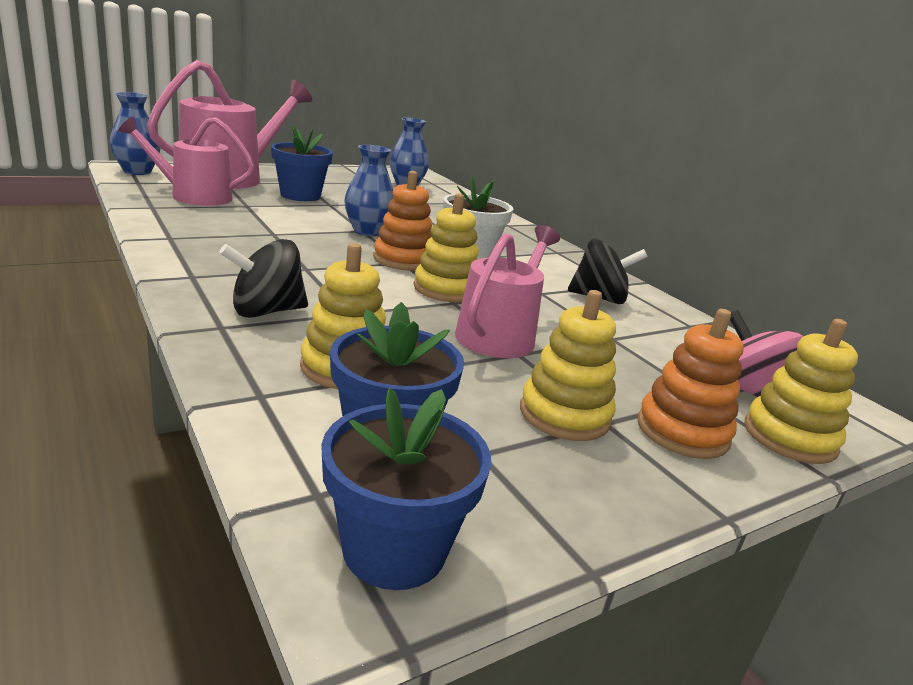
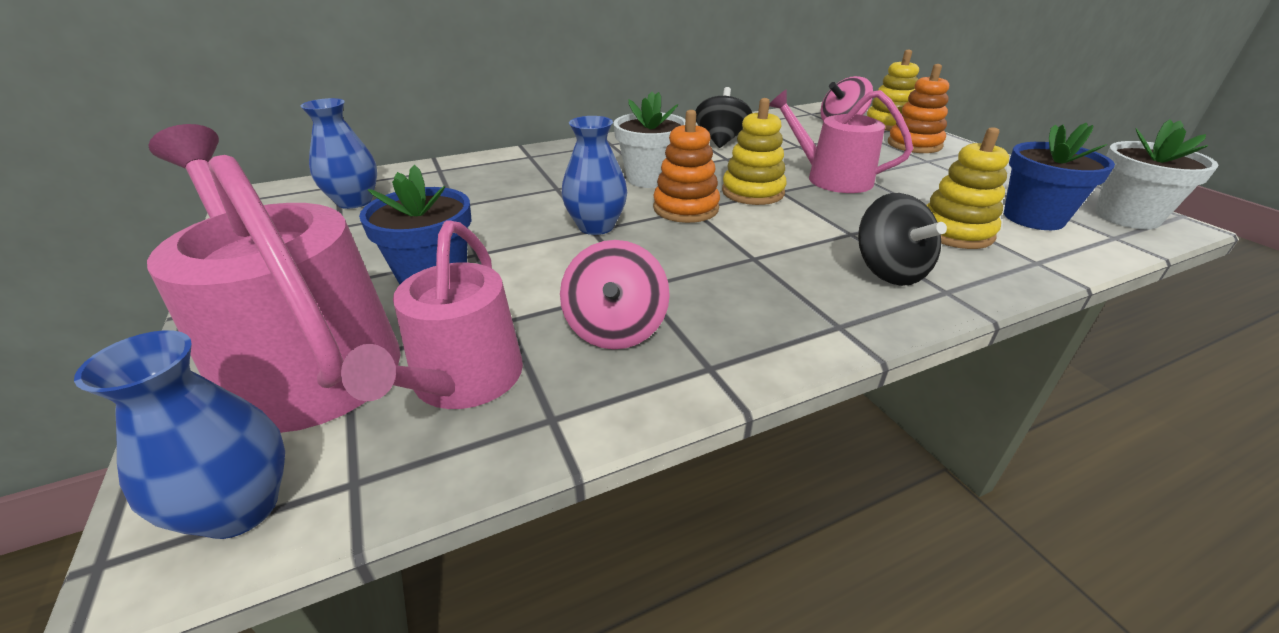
camera: 80 degrees left, 10 degrees up
(223, 223) = (615, 329): none -> pink spinning top
(394, 549) = (1126, 217): blue flower pot -> white flower pot
(564, 415) = (932, 169): yellow stacking toy -> none

